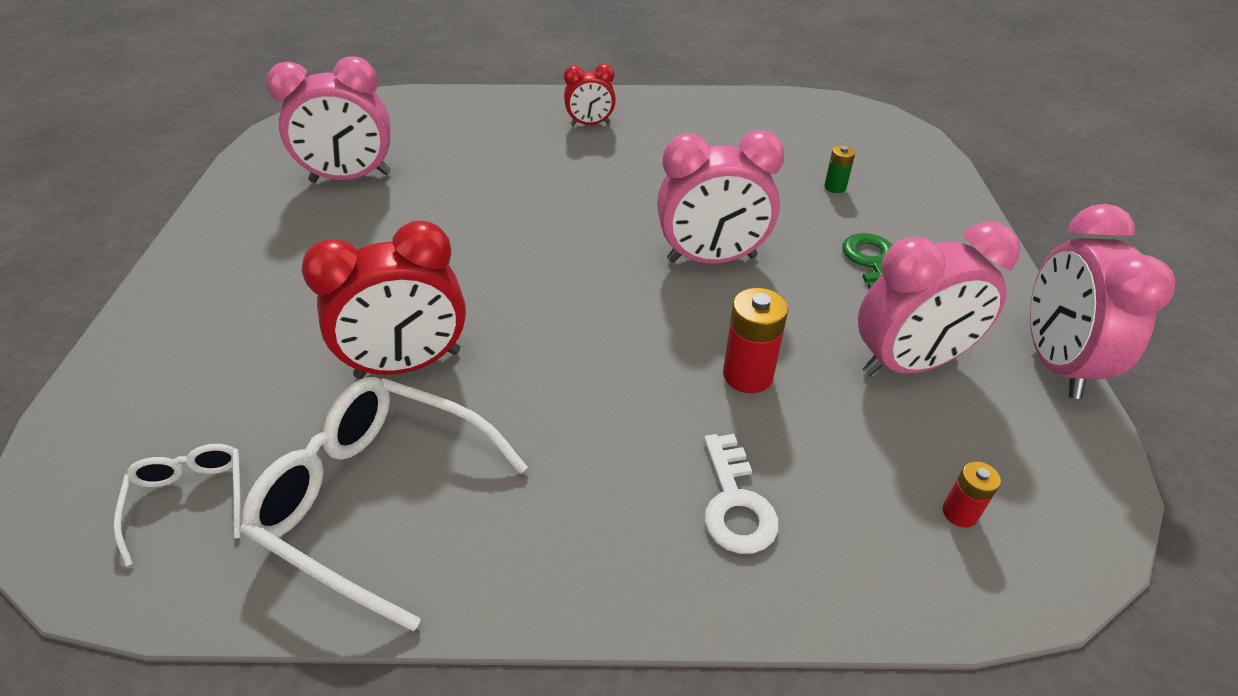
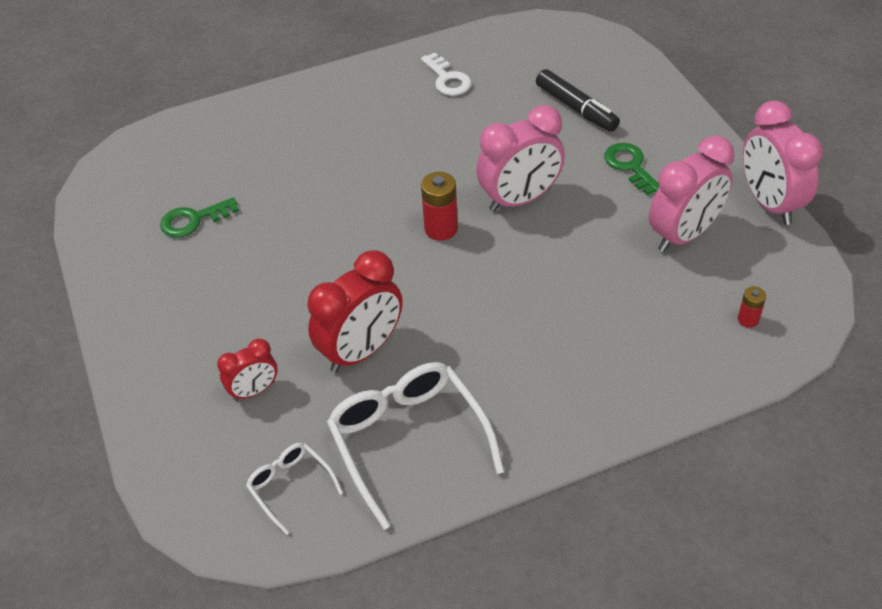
camera: 20 degrees left, 5 degrees up
(351, 178) = (193, 220): pink clock -> green key
(376, 498) = (408, 440): white glasses -> white glasses turned 60 degrees clockwise
(590, 124) = (355, 105): red clock -> red clock (254, 391)
(735, 503) = (623, 361): white key -> white key (447, 79)
(748, 375) = (589, 278): red battery -> red battery (441, 229)
(835, 187) = (576, 108): green battery -> black marker

